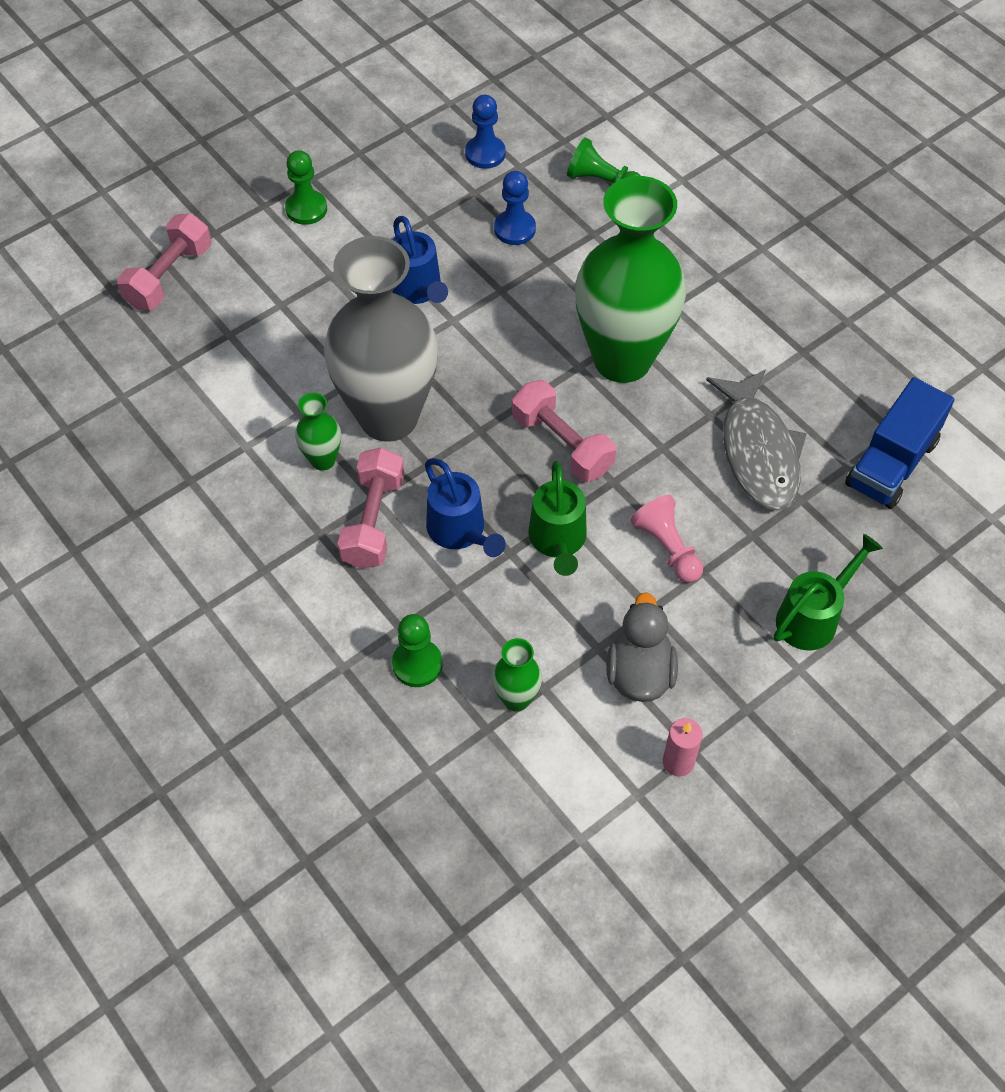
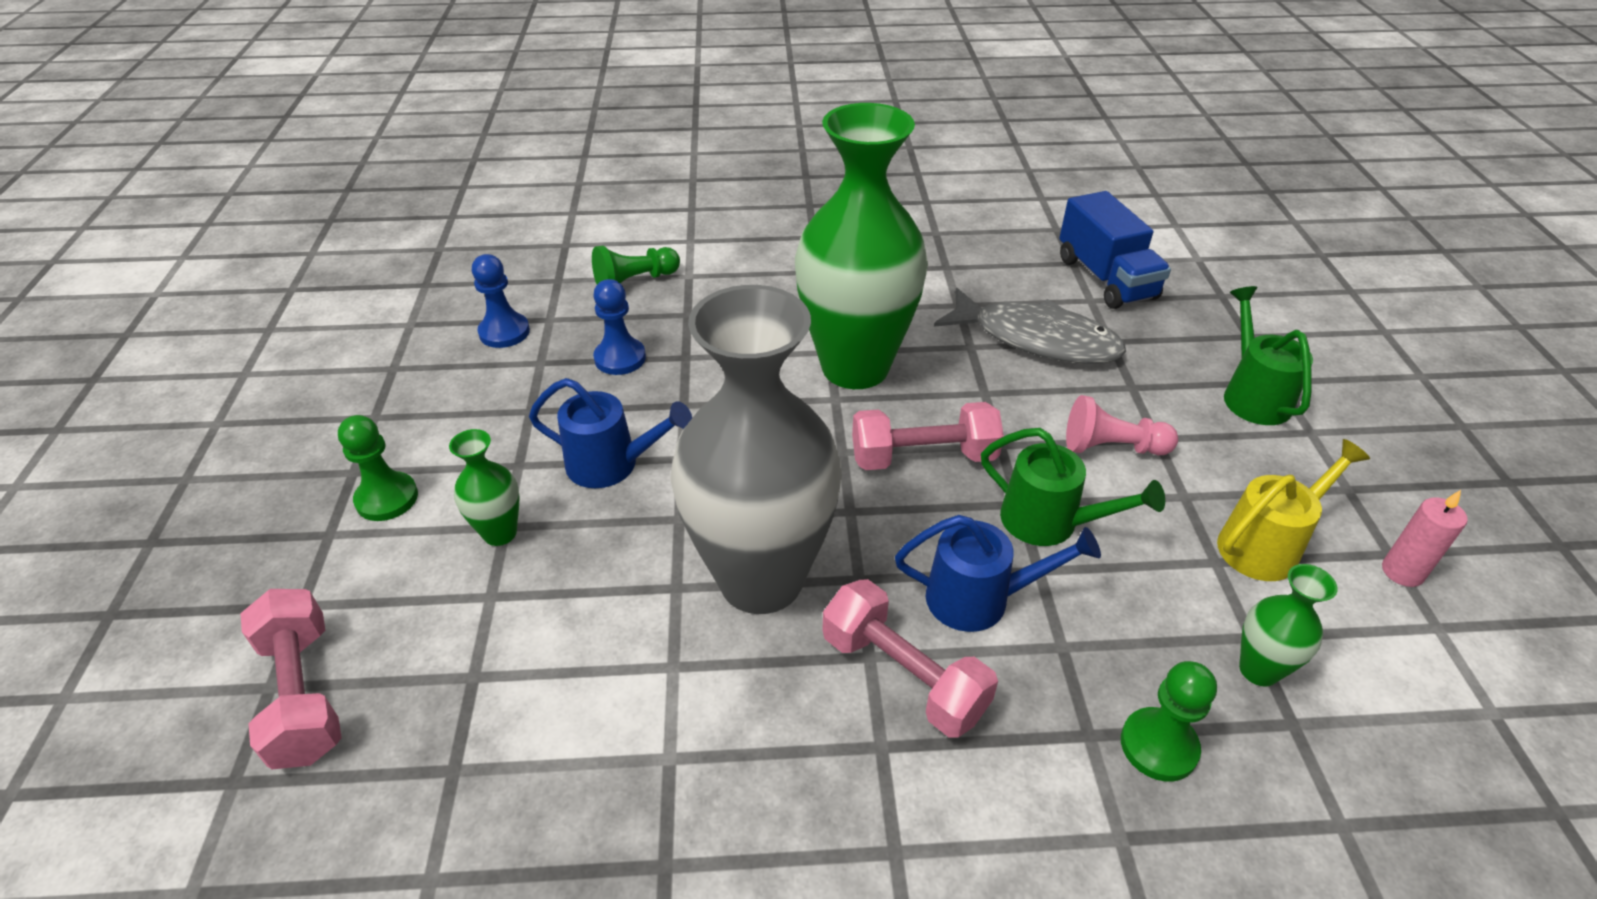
camera: 55 degrees left, 15 degrees down
(323, 460) = (767, 680): green vase -> green vase (500, 533)
(639, 672) = (1266, 544): grey duck -> yellow watering can

